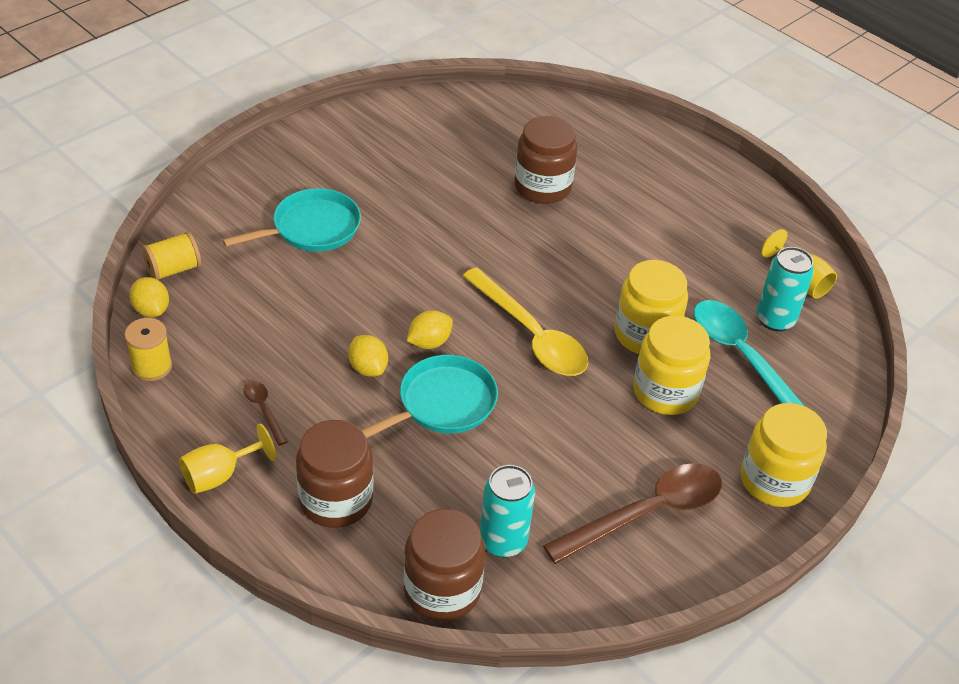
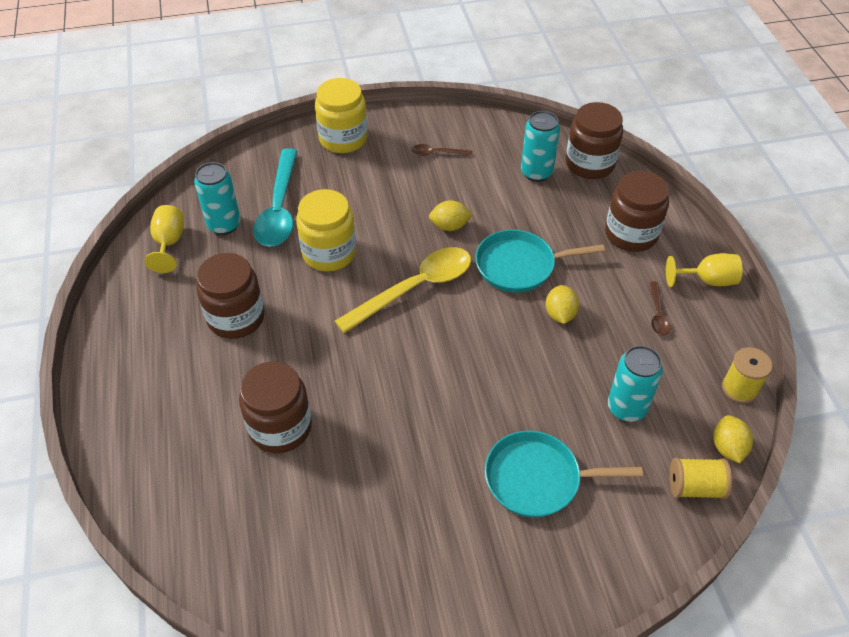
camera: 145 degrees left, 5 degrees up
(259, 307) = (626, 408): none -> turquoise can
(429, 342) = (498, 315): yellow lemon -> yellow lemon (449, 226)
(531, 335) = (414, 288): yellow spoon -> yellow spoon turned 60 degrees clockwise
(646, 513) = (437, 153): brown spoon -> brown spoon, size x0.45
(664, 245) = (236, 318): none -> brown jar
(665, 392) = (356, 211): yellow jar -> none

